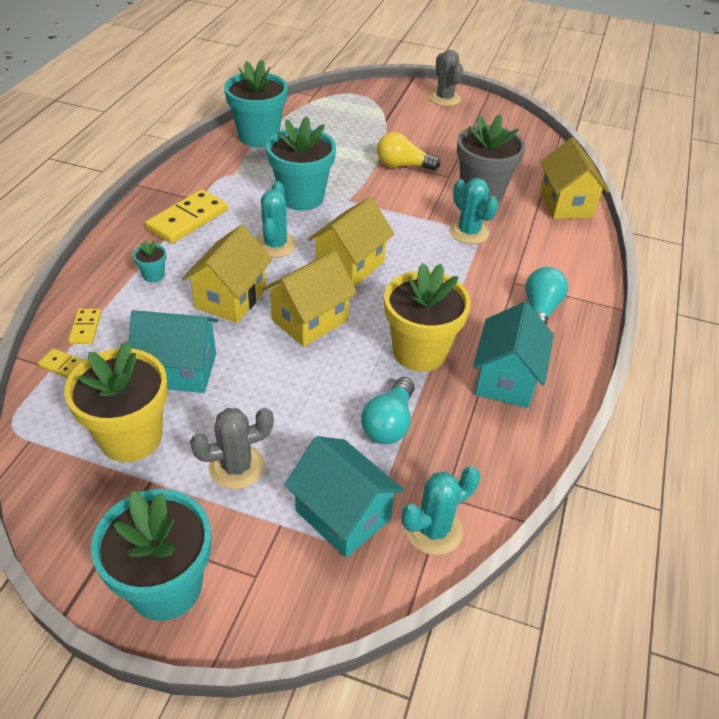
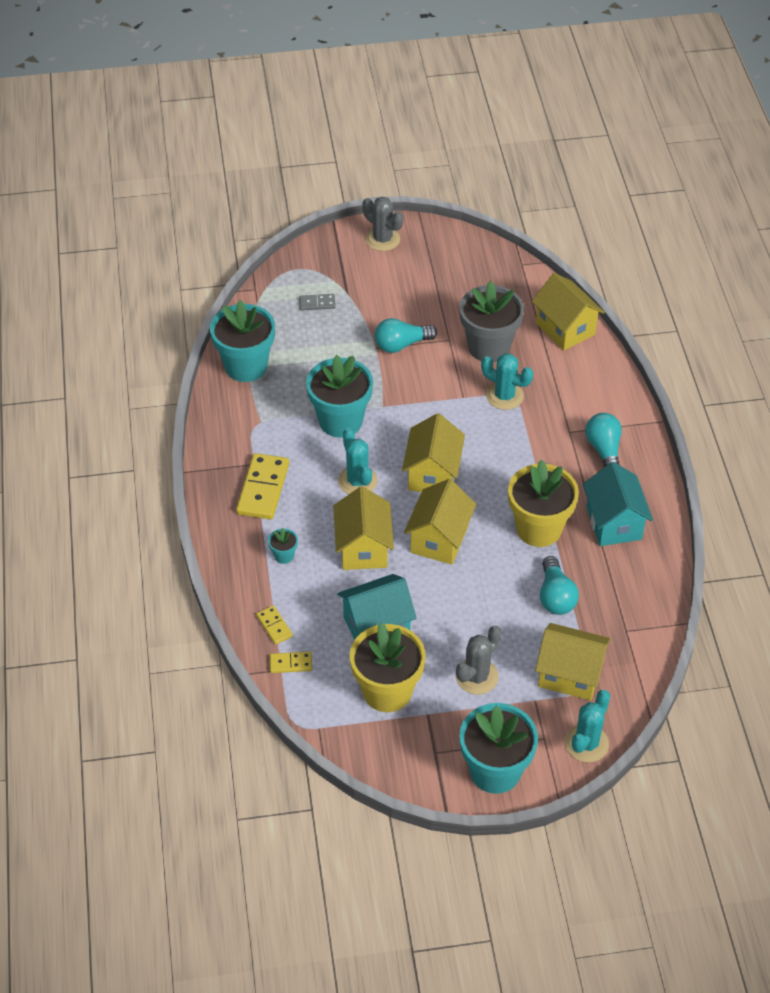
camera: 25 degrees left, 5 degrees up
(342, 515) = (570, 675): turquoise house -> yellow house
(354, 118) = (317, 303): none -> grey domino
(403, 166) = (401, 345): yellow light bulb -> turquoise light bulb
(433, 529) = (632, 656): turquoise cactus -> turquoise cactus (586, 743)

